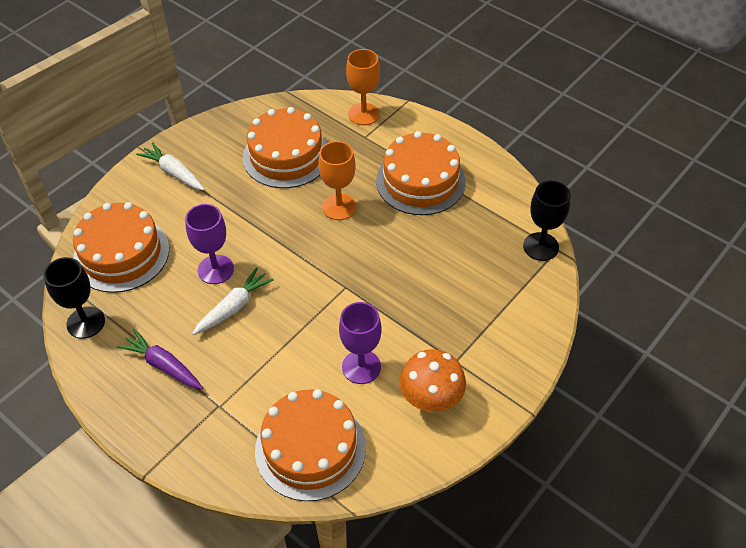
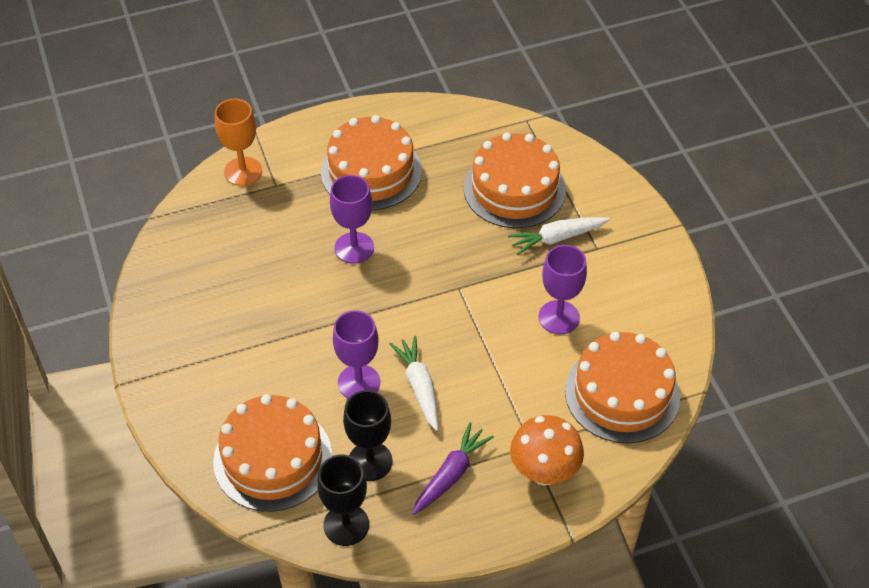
camera: 60 degrees left, 0 degrees up
(163, 365) = (451, 474): purple carrot -> purple carrot turned 150 degrees clockwise
(174, 172) = (189, 366): white carrot -> white carrot (557, 238)
(286, 156) = (248, 259): orange cake -> orange cake (514, 189)
(339, 207) = (354, 248): orange goblet -> purple goblet
(431, 400) = (626, 284): orange mushroom -> orange mushroom (544, 472)
(541, 246) = (515, 129): black goblet -> black goblet (370, 461)

